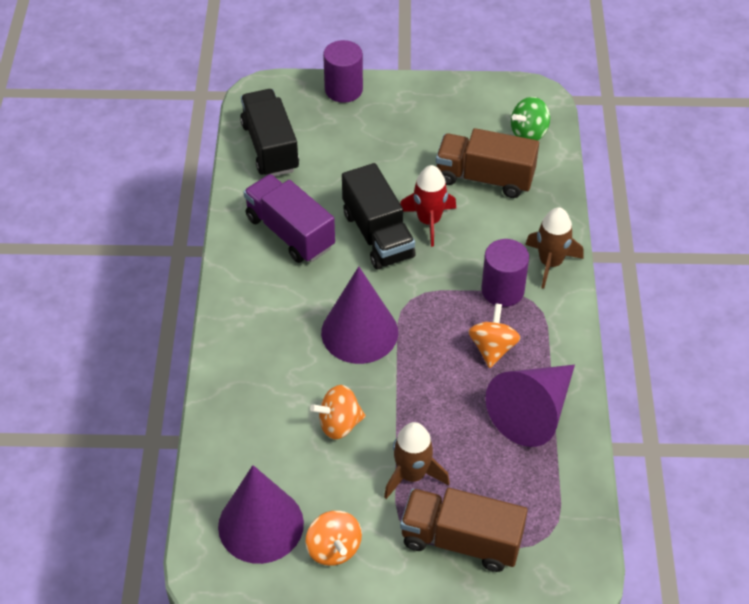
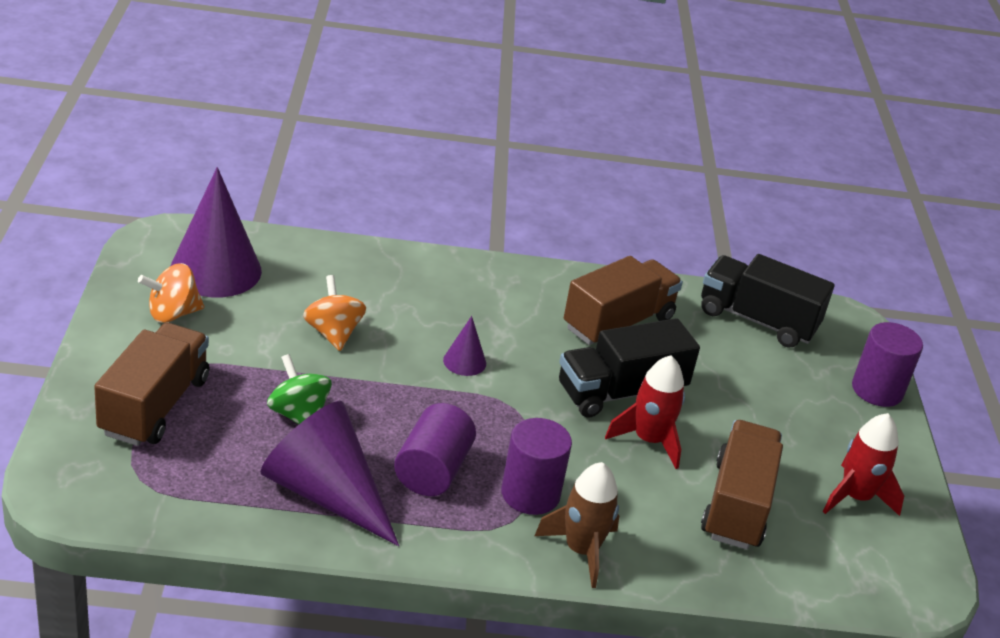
camera: 85 degrees right, 15 degrees down
(270, 147) = (757, 320): black truck -> black truck turned 135 degrees counterclockwise
(290, 232) = (618, 323): purple truck -> brown truck
(359, 332) = (464, 361): purple cone -> purple cone, size x0.46
(412, 475) = (253, 379): brown rocket -> none
(461, 117) = (855, 497): none -> red rocket
(492, 348) = (432, 470): orange spinning top -> purple cylinder
(529, 133) = (838, 566): green spinning top -> green spinning top (298, 415)

